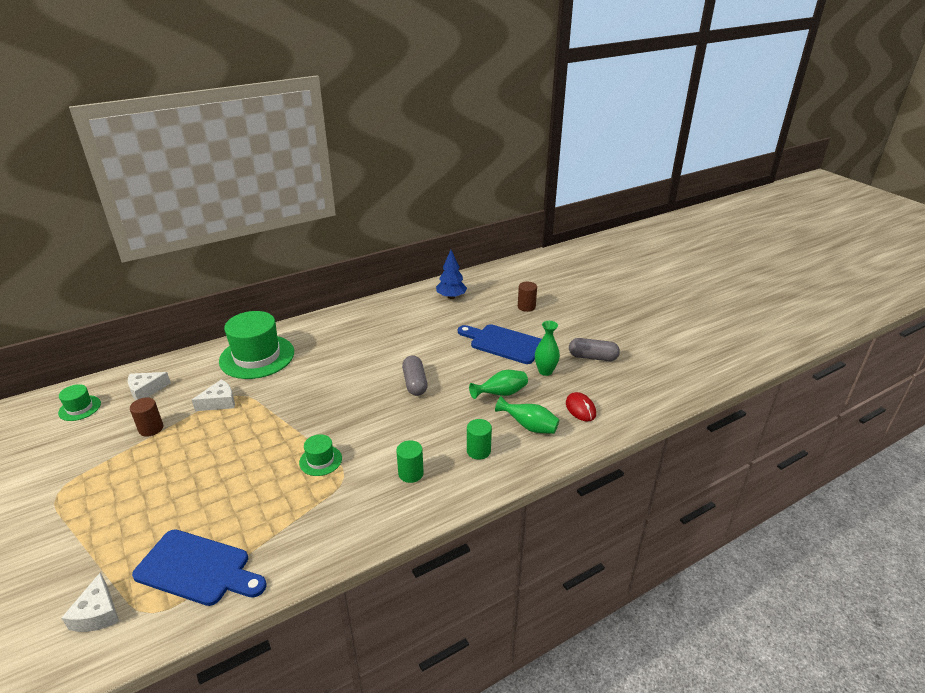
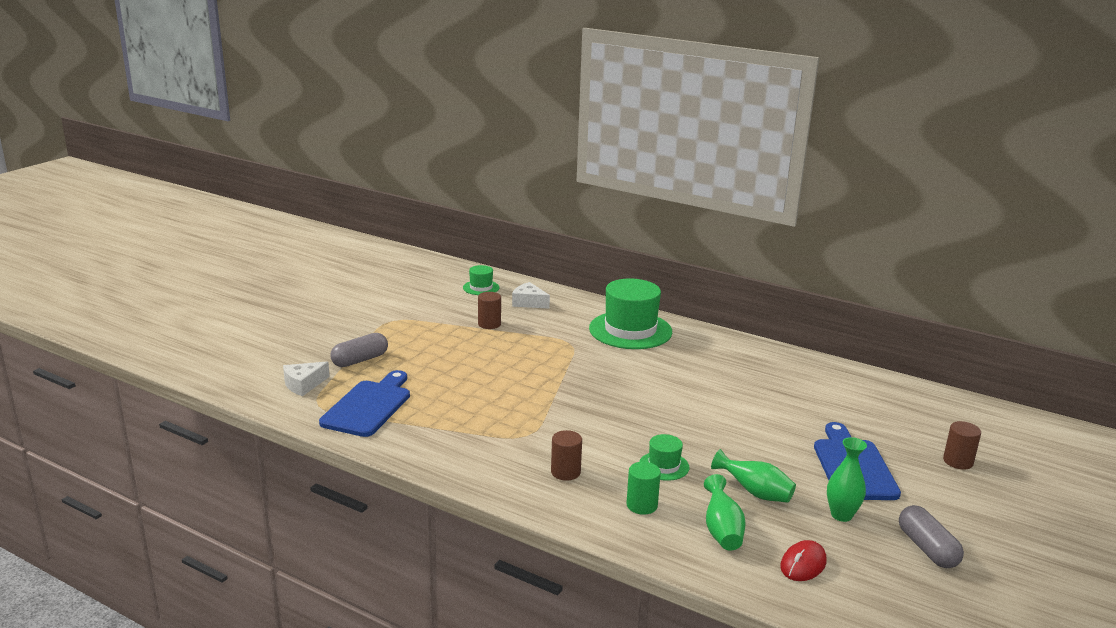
camera: 60 degrees right, 10 degrees down
(197, 569) = (368, 406): blue cutting board -> blue cutting board turned 150 degrees counterclockwise
(219, 402) = (551, 339): white cheese -> none
(320, 460) = (533, 416): green hat -> green hat (664, 466)
(411, 473) = (565, 472): green cylinder -> brown cylinder
(415, 383) = (701, 429): grey capsule -> grey capsule (360, 360)
(451, 297) = (890, 400): blue tree -> none

